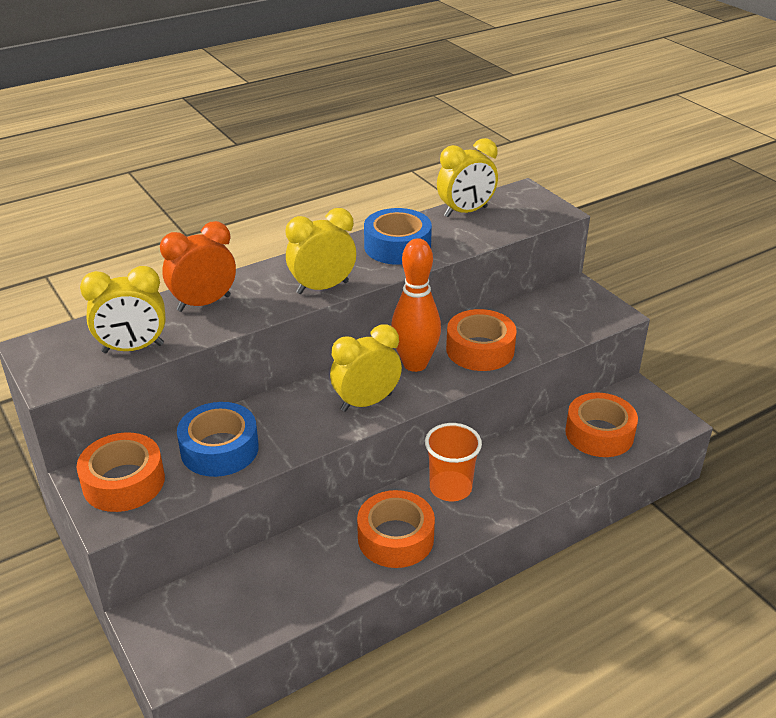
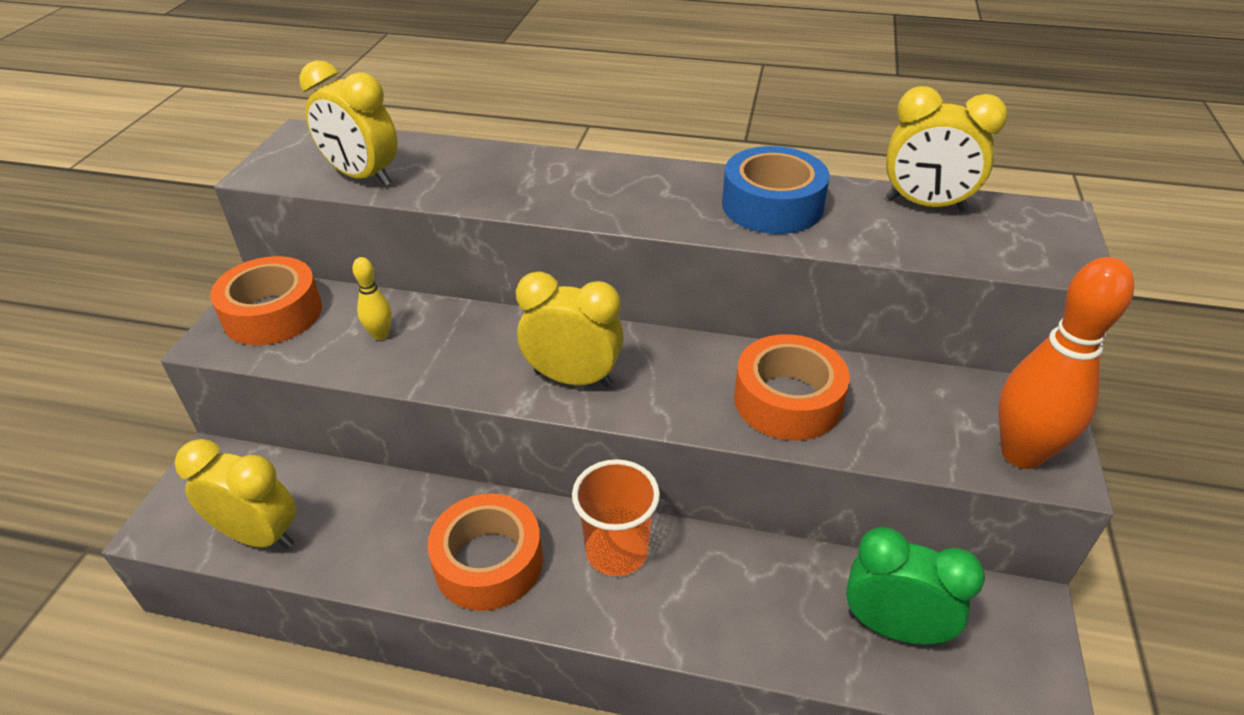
camera: 45 degrees right, 5 degrees up
(204, 303) = (485, 166): orange clock -> none
(219, 449) = (380, 335): blue tape -> yellow bowling pin
(322, 287) = (617, 209): yellow clock -> yellow clock (259, 535)
(415, 364) = (685, 369): orange bowling pin -> orange bowling pin (1021, 453)
(599, 433) = (893, 627): orange tape -> green clock

